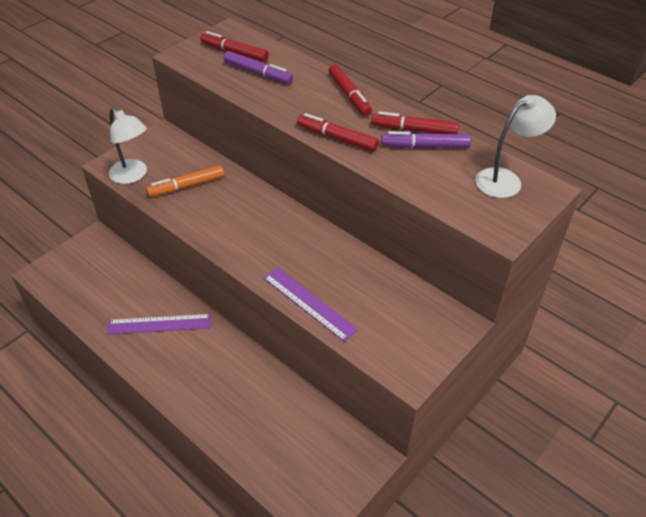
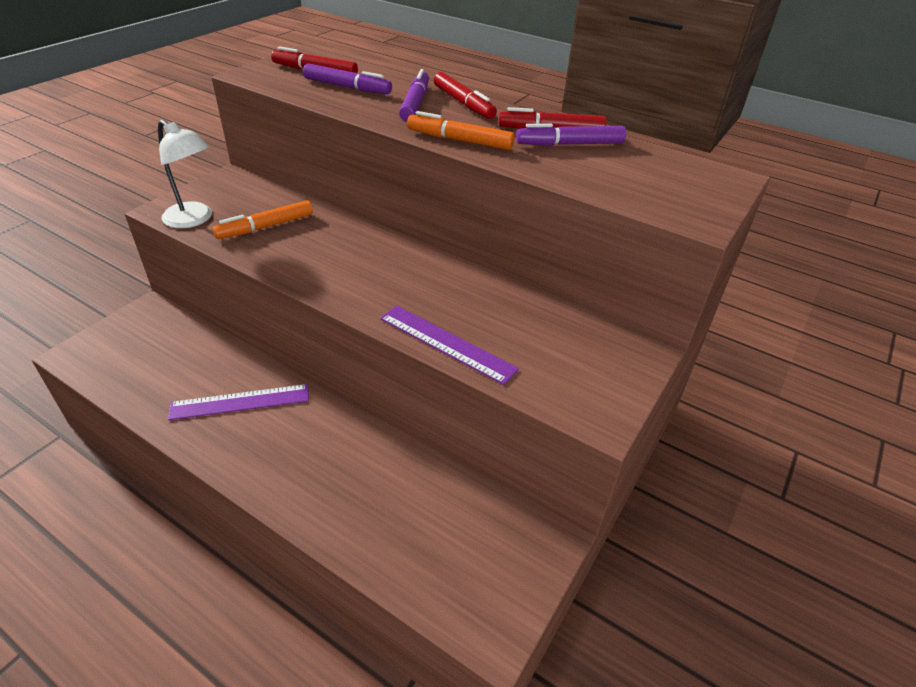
camera: 10 degrees left, 5 degrees down
(309, 94) = (415, 103): none -> purple marker
(337, 138) = (459, 140): red marker -> orange marker
(506, 179) = (679, 170): white lamp -> none

